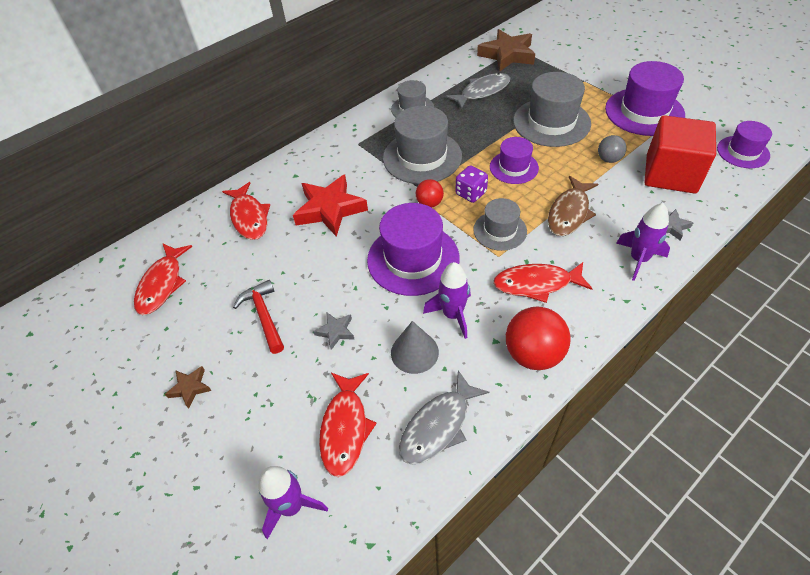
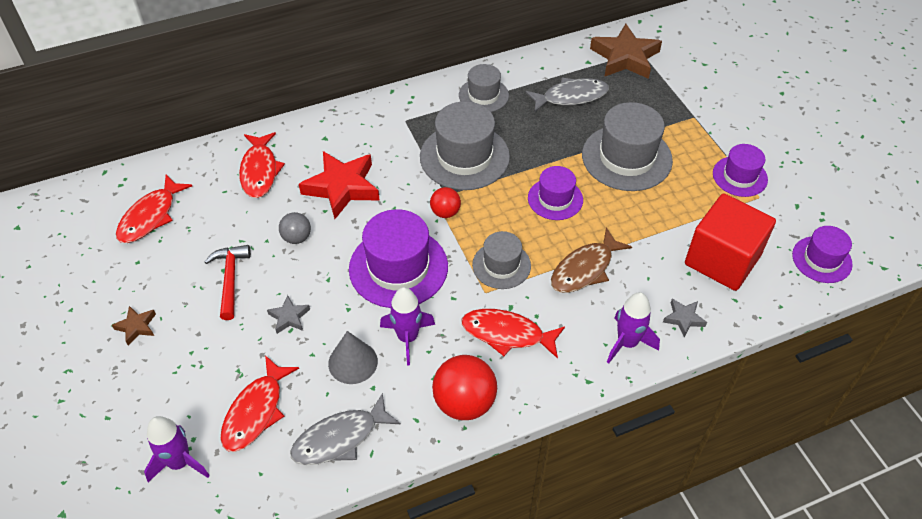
camera: 15 degrees right, 0 degrees up
(471, 193) = (493, 214): purple dice -> none
(608, 159) = (664, 221): grey ball -> grey ball (296, 238)
(644, 112) = (740, 176): purple hat -> purple hat, size x0.59

